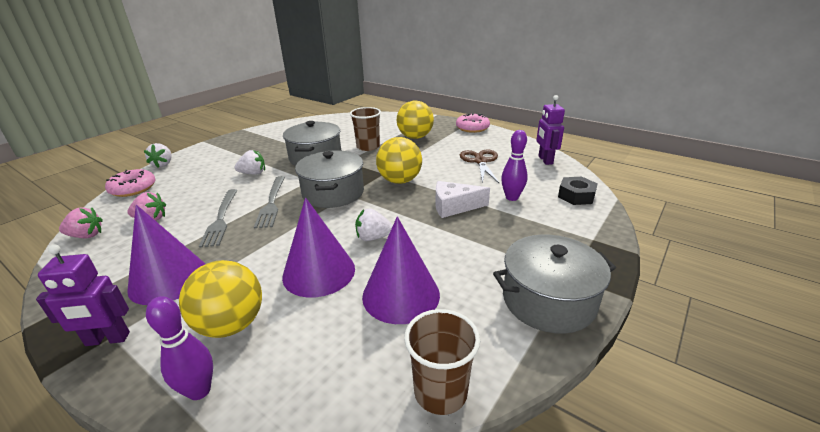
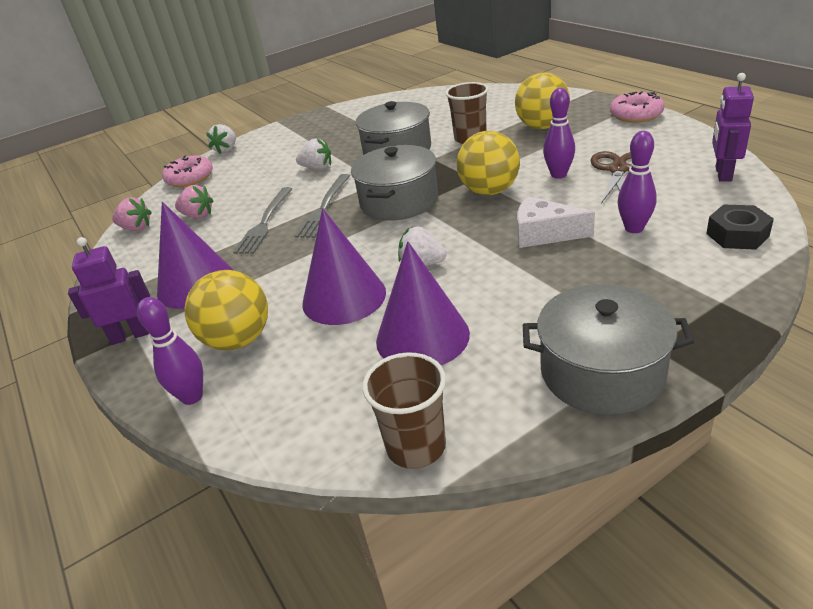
camera: 25 degrees right, 5 degrees up
(107, 339) = (130, 335): purple robot -> purple robot turned 150 degrees clockwise
(443, 167) = (558, 175): none -> purple bowling pin

